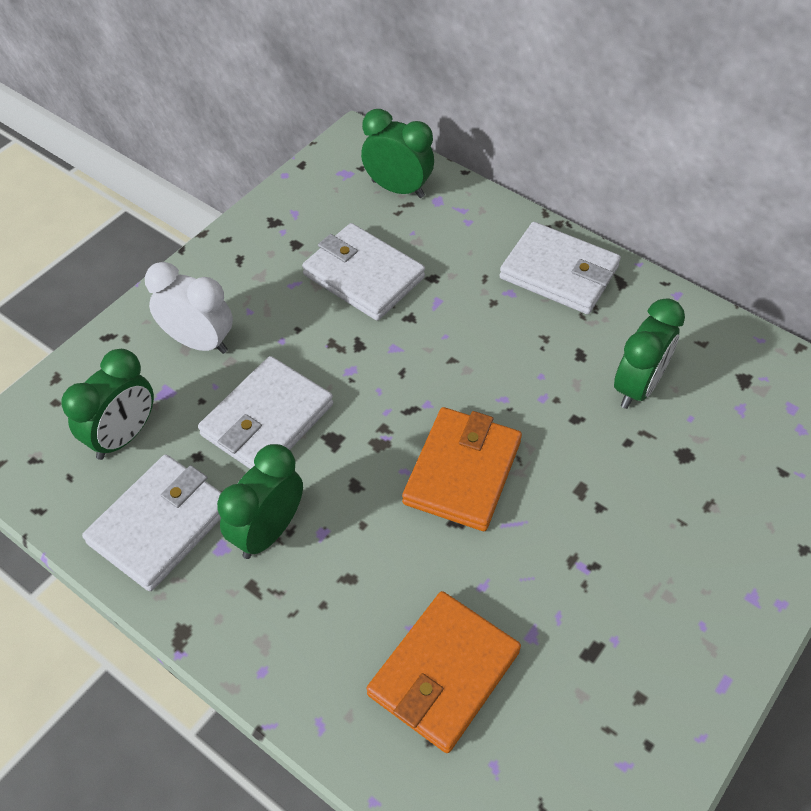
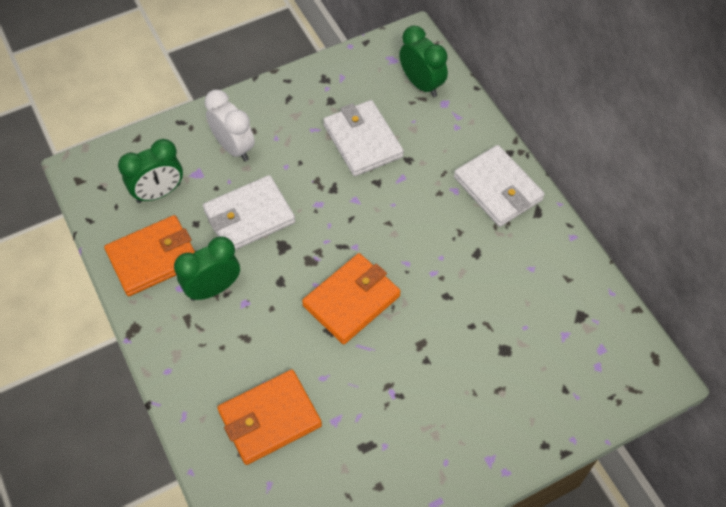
camera: 25 degrees right, 5 degrees up
(160, 525) = (153, 258): white wallet -> orange wallet
(637, 386) = (502, 291): green clock -> none

